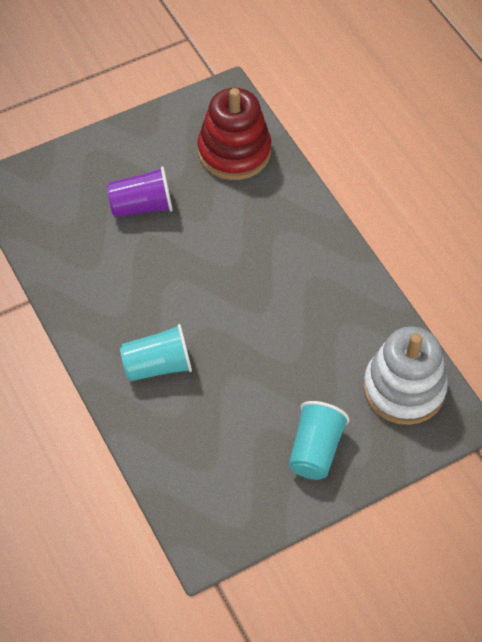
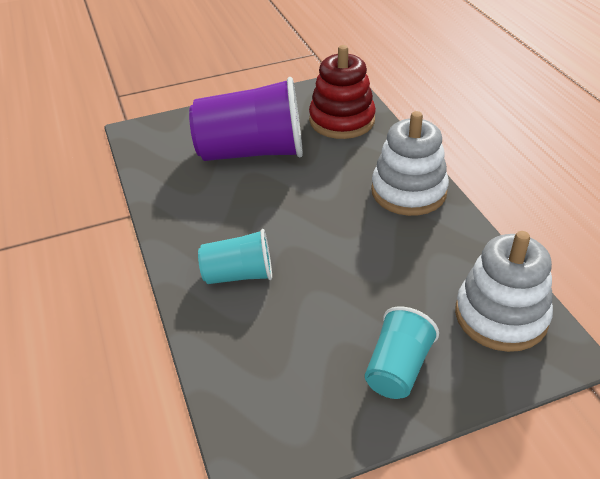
camera: 10 degrees right, 15 degrees down
(141, 206) = (252, 152): purple cup -> purple cup, size x1.86
(313, 249) = (408, 191): none -> white stacking toy

